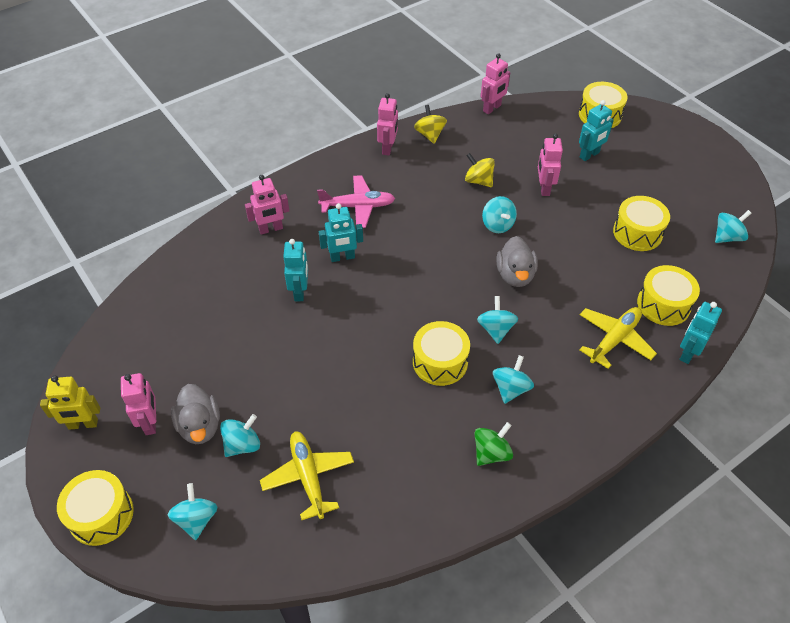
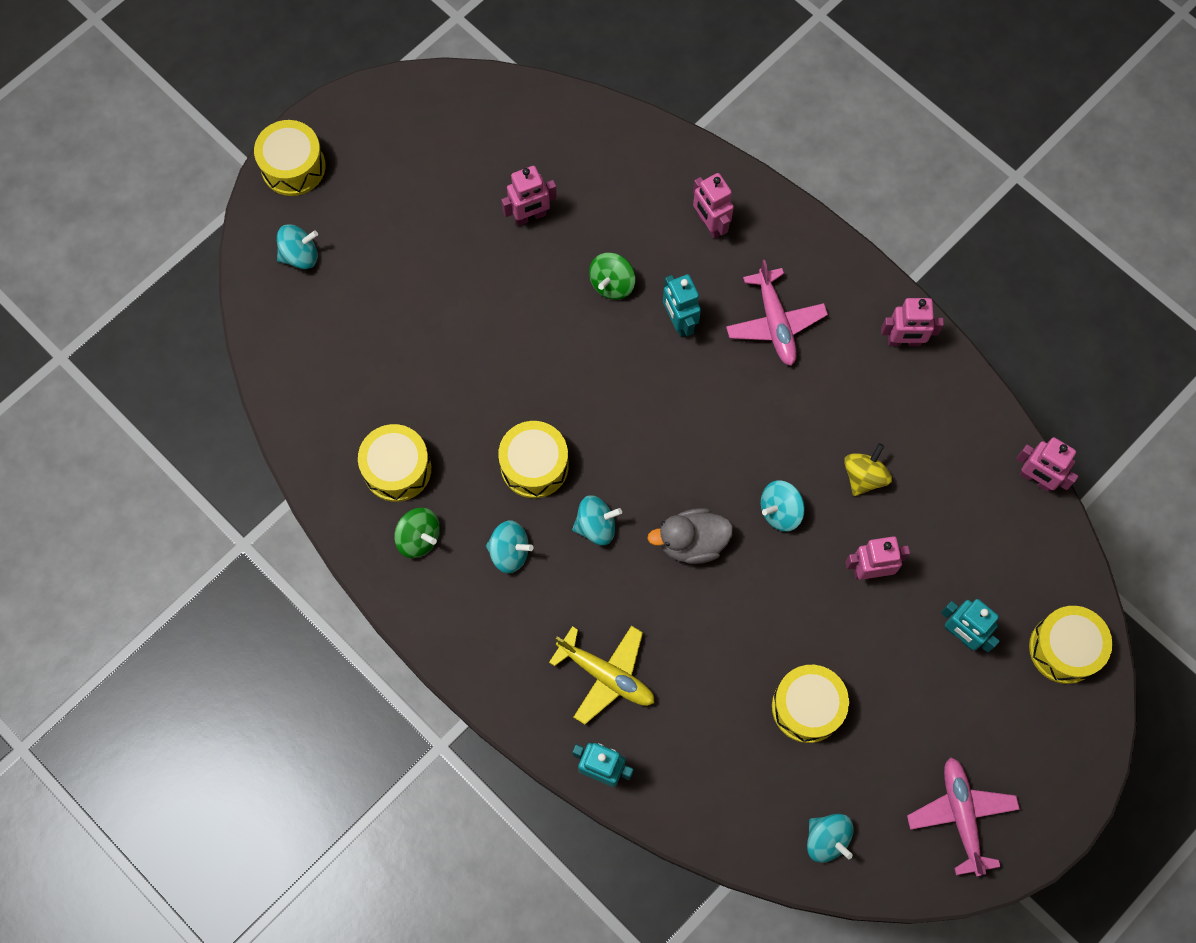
camera: 80 degrees right, 20 degrees up
(83, 424) = (391, 112): yellow robot -> none
(150, 422) = (403, 177): pink robot -> pink robot (530, 216)
(200, 426) = (406, 227): grey duck -> none
(242, 444) = (390, 275): turquoise spinning top -> none
(300, 292) = (612, 284): turquoise robot -> green spinning top
(308, 477) = (362, 351): yellow plane -> none
(430, 134) = (949, 395): yellow spinning top -> none
(663, 304) = (678, 741): yellow drum -> yellow drum (397, 469)
(705, 173) = (961, 815): none -> pink plane

